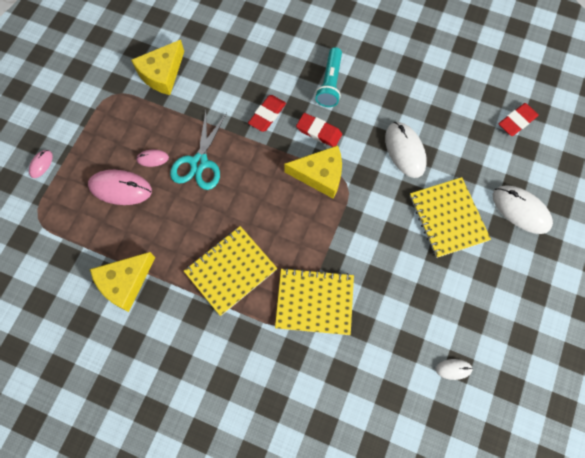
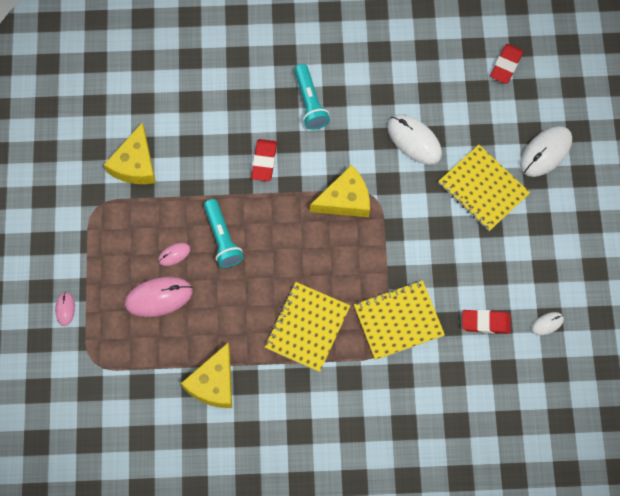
camera: 25 degrees left, 0 degrees up
(199, 163) = (222, 238): turquoise scissors -> turquoise flashlight
(319, 132) = (323, 157): red eraser -> red eraser (485, 322)
(521, 210) = (545, 152): white mouse -> white mouse turned 60 degrees counterclockwise

